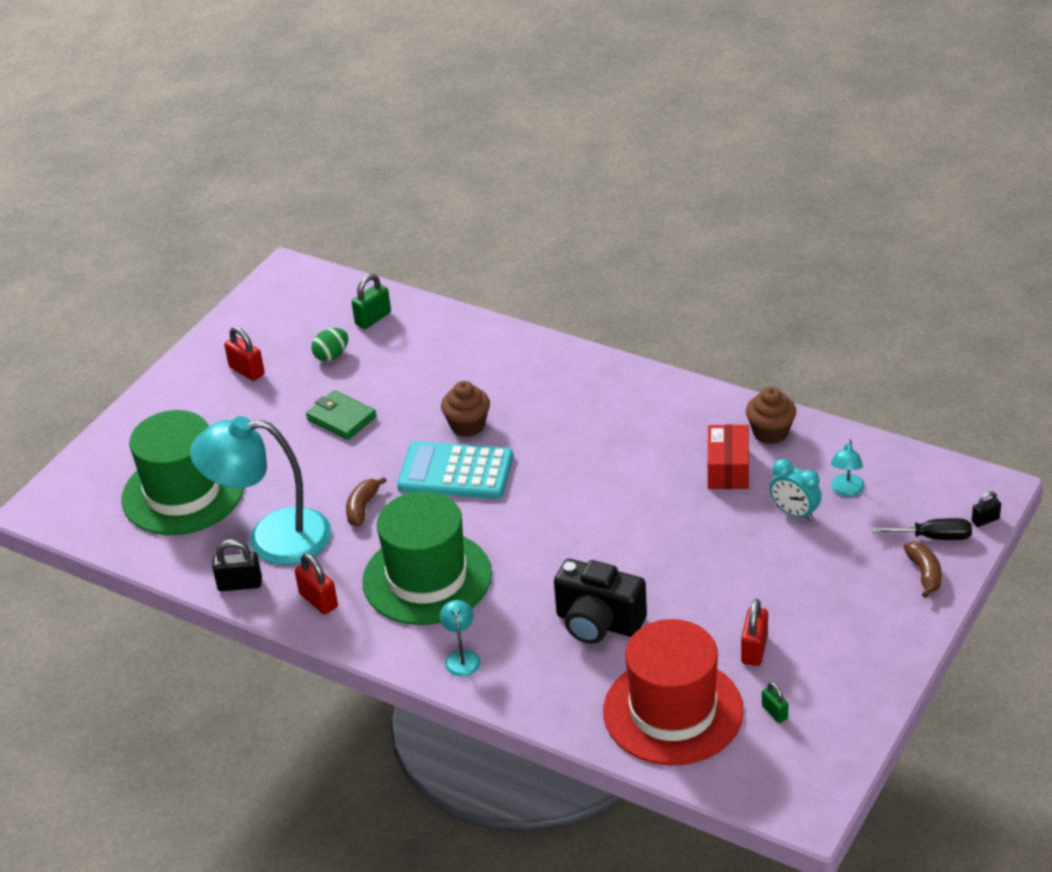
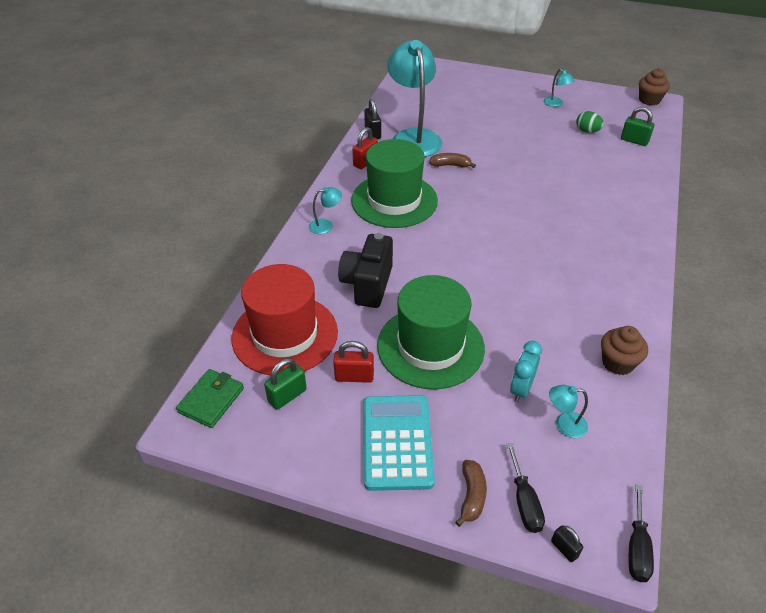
camera: 75 degrees right, 5 degrees up
(183, 493) = (441, 102): green hat -> green hat (430, 346)
(246, 371) = (555, 104): red padlock -> turquoise lamp
(341, 418) = (530, 144): green wallet -> green wallet (211, 400)
(456, 472) = (498, 197): turquoise calculator -> turquoise calculator (397, 442)
(467, 426) = (547, 196): brown cupcake -> brown cupcake (649, 100)
(728, 469) = (559, 339): red box -> none
(774, 712) = (287, 396): green padlock -> green padlock, size x1.61
(924, 573) = (471, 496): brown banana -> brown banana turned 60 degrees counterclockwise
(987, 473) = (637, 548): none -> black screwdriver

